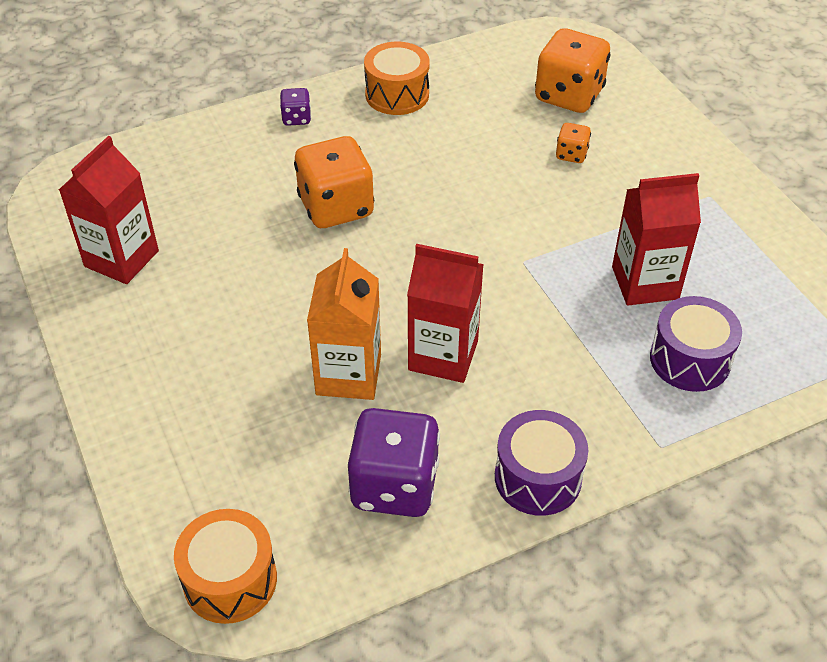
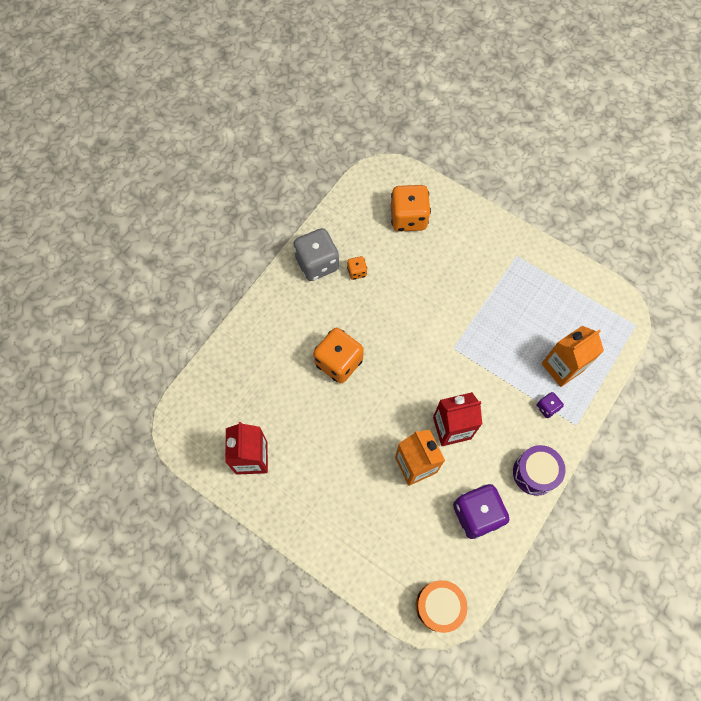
camera: 30 degrees left, 20 degrees up
(296, 118) = (274, 310): purple dice -> purple dice (547, 407)
(397, 94) = (317, 263): orange drum -> grey dice
(571, 154) = (434, 261): orange dice -> orange dice (357, 272)
(645, 283) = (517, 330): red carton -> none
(690, 359) = (562, 367): purple drum -> orange carton

